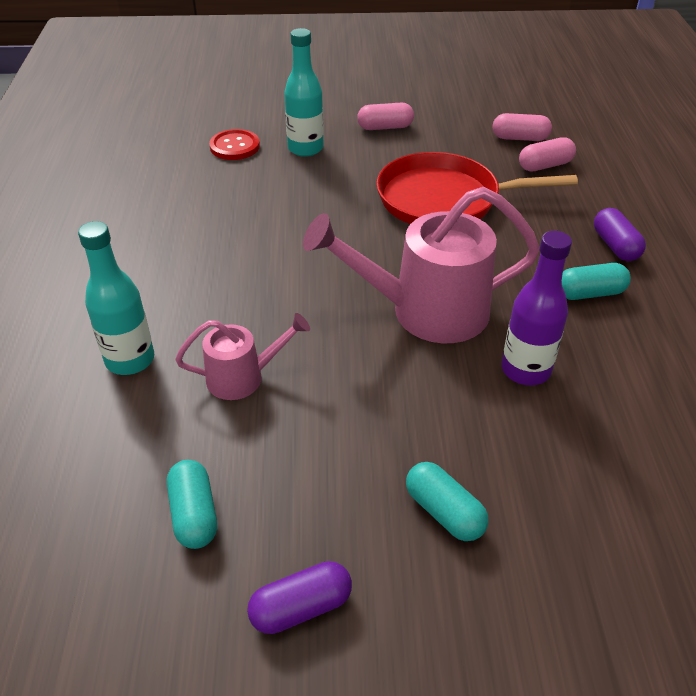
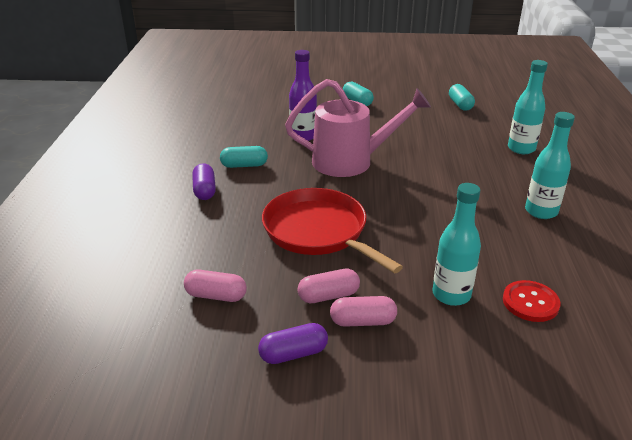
camera: 175 degrees left, 10 degrees down
(169, 238) = (541, 211): none -> turquoise bottle
(244, 377) = (454, 140): pink watering can -> none
(301, 607) = (412, 87): purple capsule -> purple capsule (293, 354)
(444, 199) = (318, 231): red pan -> red pan turned 135 degrees counterclockwise
(545, 165) = (211, 260): pink capsule -> pink capsule (328, 296)

